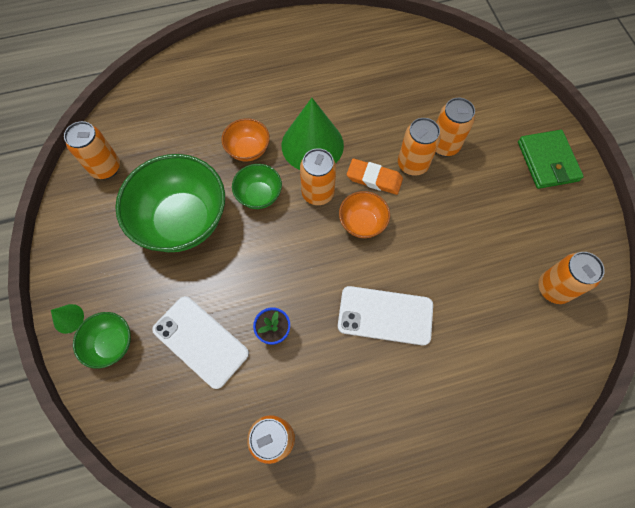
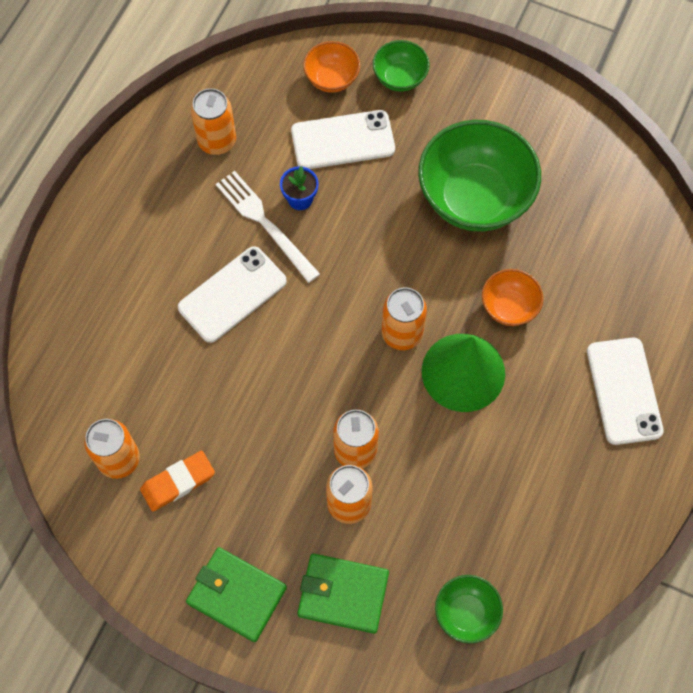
camera: 130 degrees right, 0 degrees up
(68, 318) = (451, 60): green cone -> none
(106, 168) = (593, 169): orange can -> none
(252, 66) = (624, 391): none -> white phone
(259, 195) = (445, 280): green bowl -> green bowl (466, 613)
(314, 340) = (265, 223): none -> white fork
(362, 223) = (334, 348): orange bowl -> orange bowl (332, 79)
(374, 178) = (372, 399): orange eraser -> orange eraser (178, 482)
(491, 114) = (343, 594): none -> green wallet

